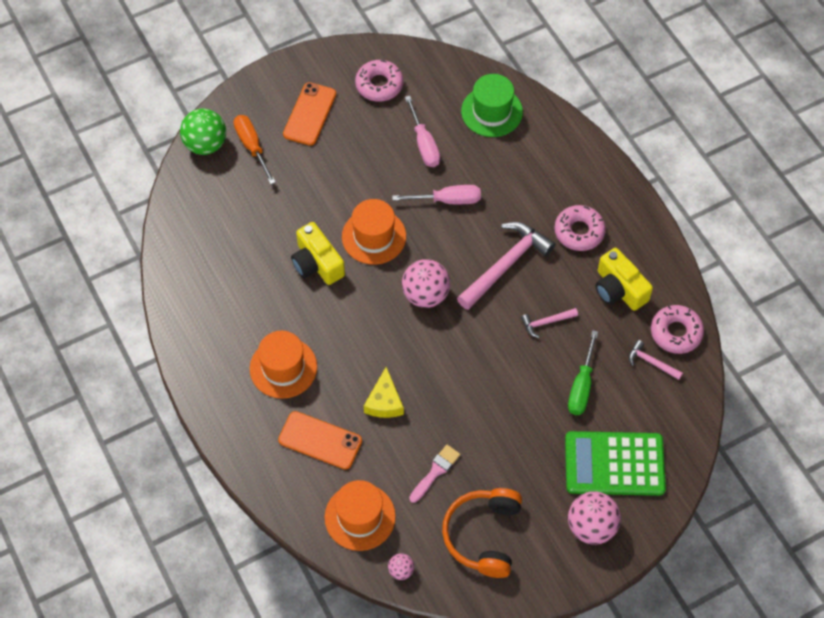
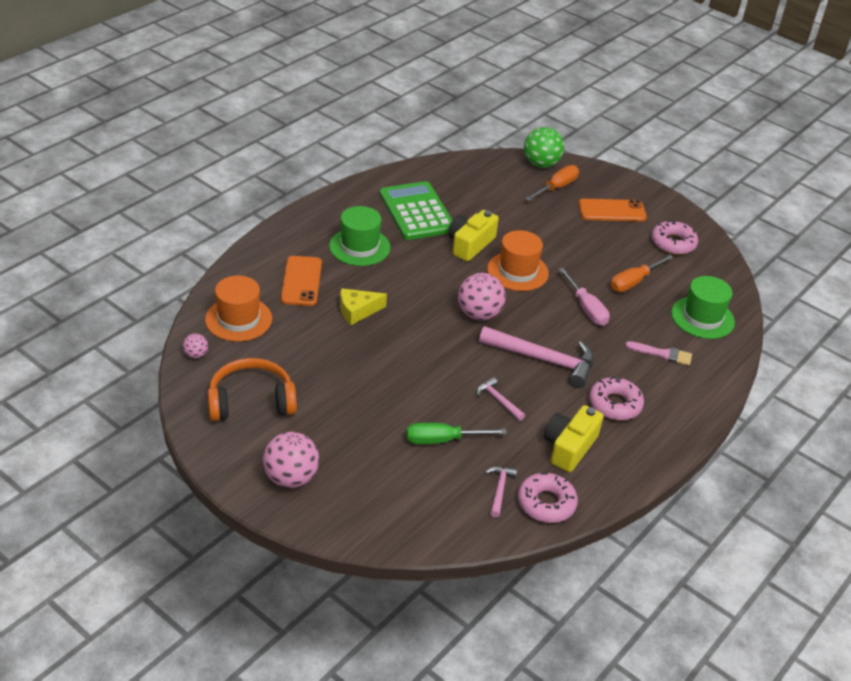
camera: 65 degrees right, 20 degrees down
(283, 368) = (359, 247): orange hat -> green hat
(424, 144) = (634, 282): pink screwdriver -> orange screwdriver
(435, 471) = (303, 357): pink brush -> pink brush (662, 354)
(614, 464) = (368, 482): green calculator -> green calculator (417, 212)

